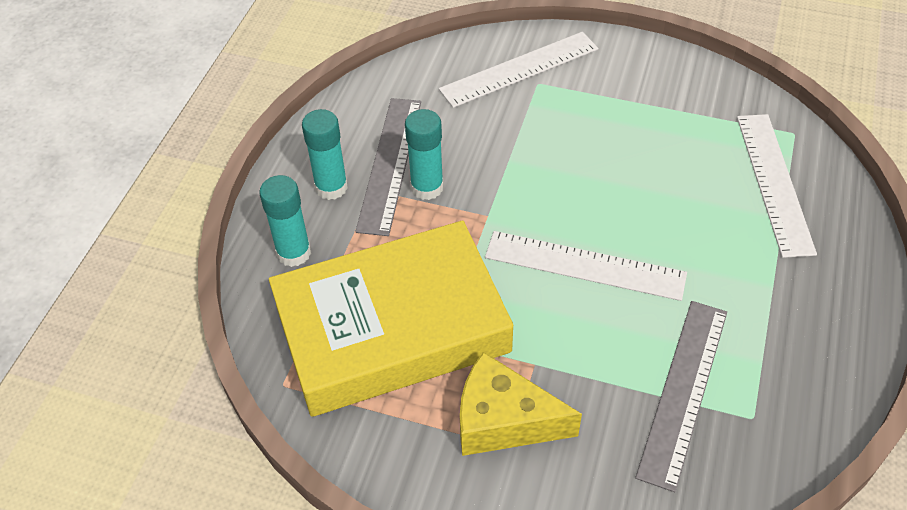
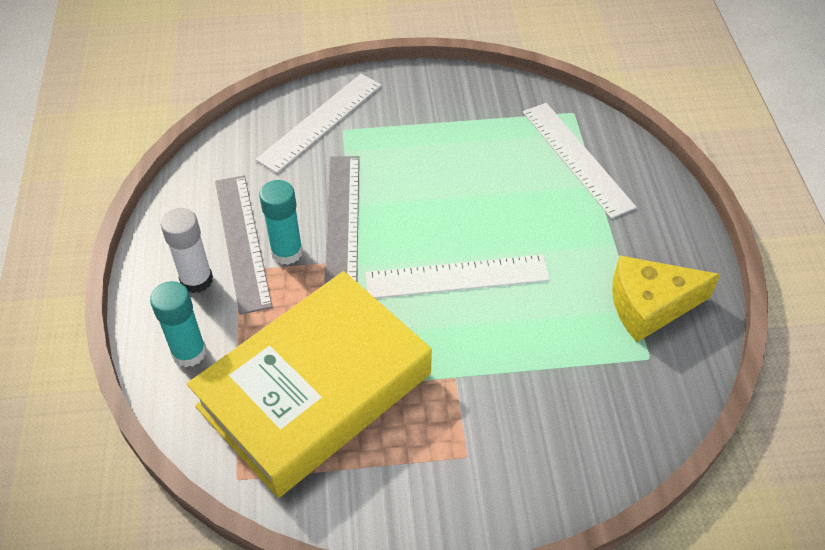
camera: 25 degrees left, 0 degrees up
(331, 187) = (196, 280): turquoise glue stick -> white glue stick
(503, 420) = (452, 436): yellow cheese -> yellow cheese (650, 306)
(683, 391) = (586, 355): grey ruler -> grey ruler (342, 219)

